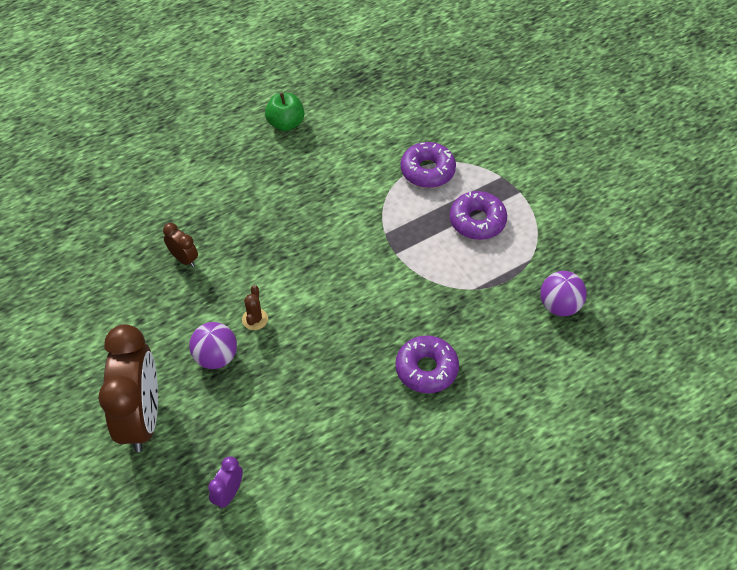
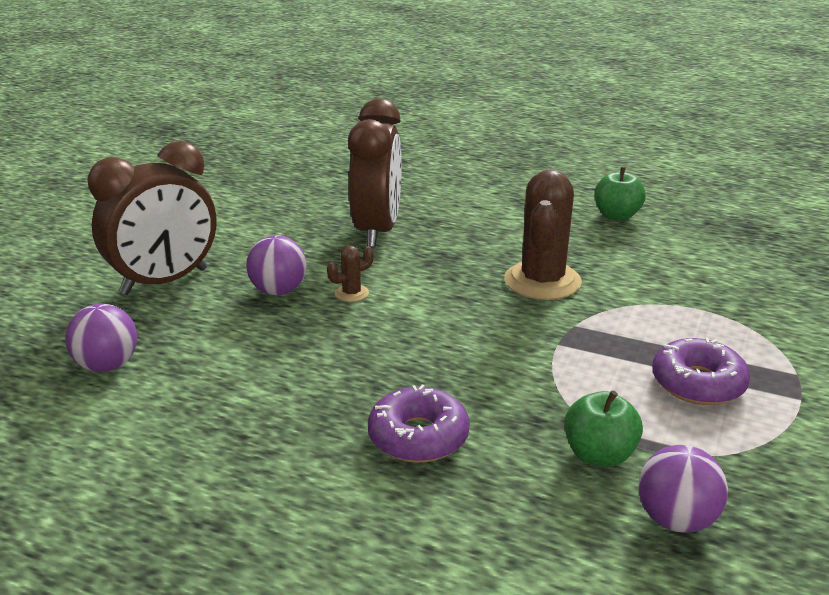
camera: 55 degrees right, 25 degrees down
(184, 259) = (377, 231): brown clock -> brown clock, size x2.31
(228, 494) = (107, 366): purple clock -> purple ball
(327, 215) = (542, 281): none -> brown cactus
(427, 171) = (707, 317): purple donut -> none
(497, 302) = (599, 455): none -> green apple

